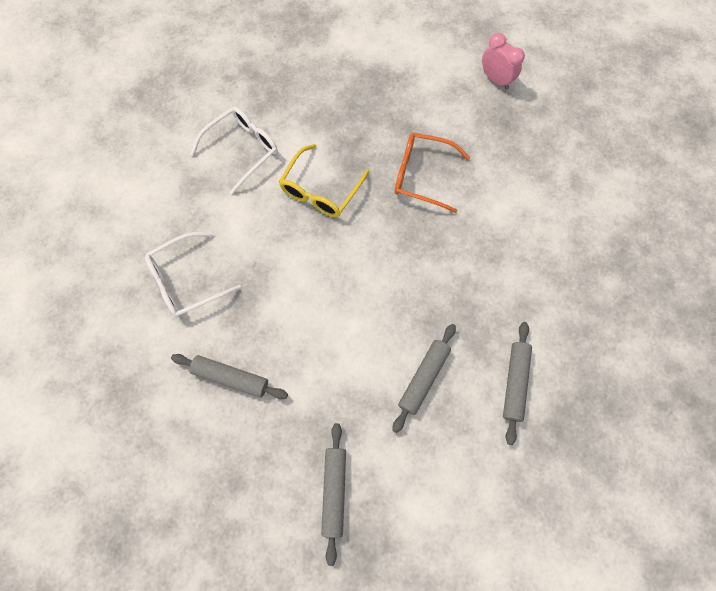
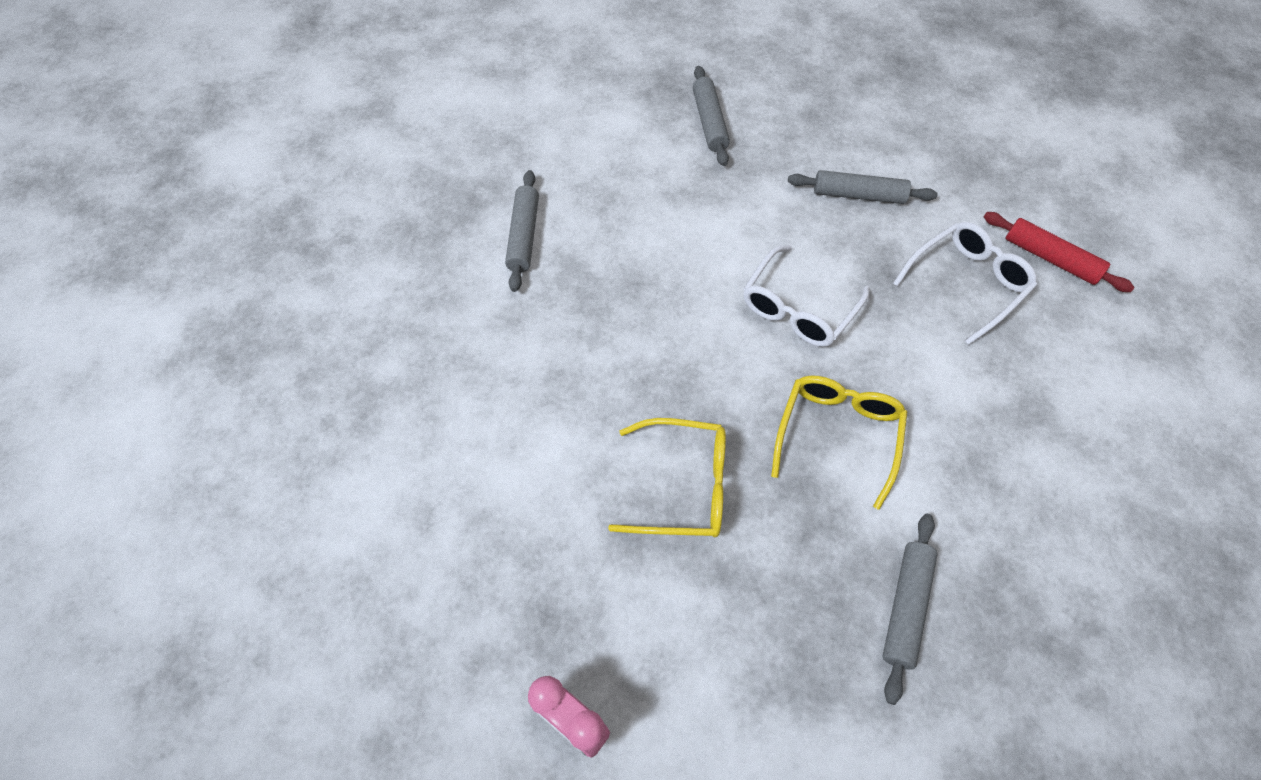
camera: 170 degrees right, 10 degrees down
(114, 291) = (1050, 258): none -> red rolling pin
(242, 150) = (990, 483): white glasses -> white glasses (798, 308)
(422, 175) = (683, 486): orange glasses -> yellow glasses
(423, 378) = (634, 225): grey rolling pin -> grey rolling pin (905, 607)

